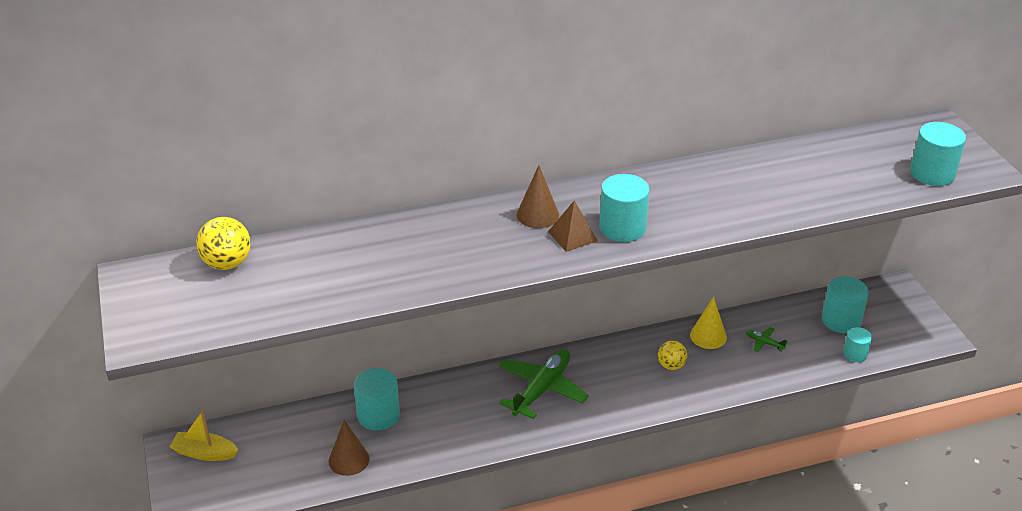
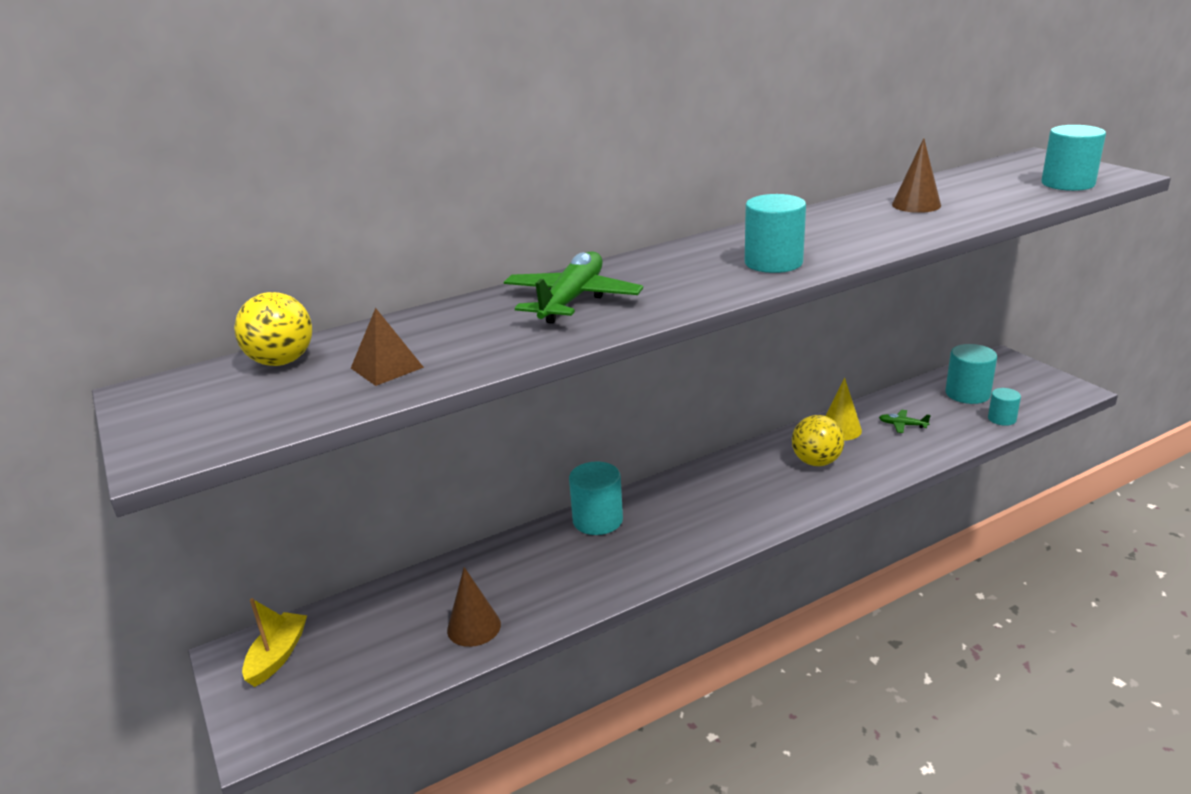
camera: 10 degrees left, 10 degrees down
(204, 453) = (277, 656): yellow boat -> yellow boat turned 105 degrees clockwise
(378, 415) = (496, 571): turquoise cylinder -> turquoise cylinder (597, 520)
(537, 215) = (666, 267): brown cone -> brown cone (916, 205)
(542, 389) = (683, 509): green plane -> green plane (572, 300)
(572, 236) = (720, 276): brown pyramid -> brown pyramid (387, 367)
(671, 365) = (816, 462): yellow ball -> yellow ball, size x1.50

